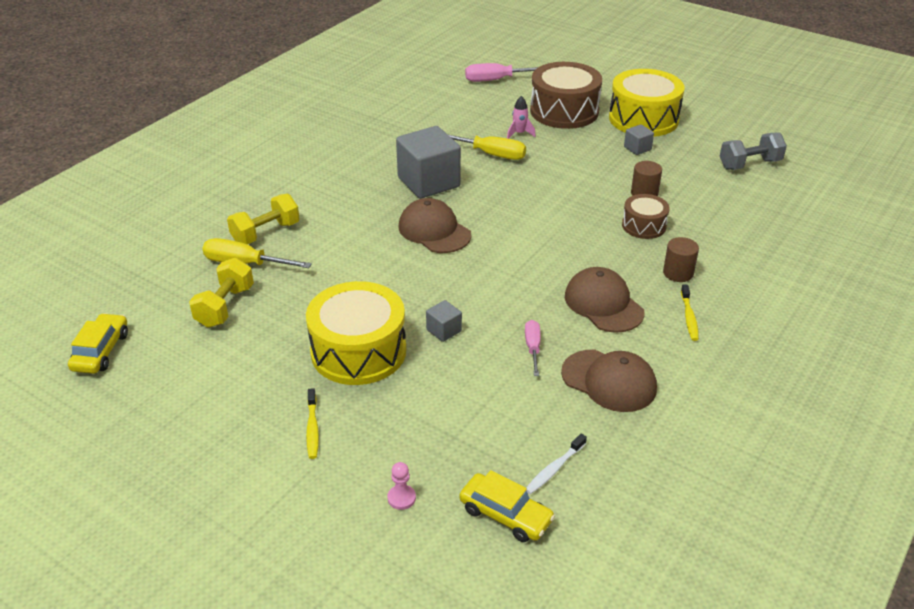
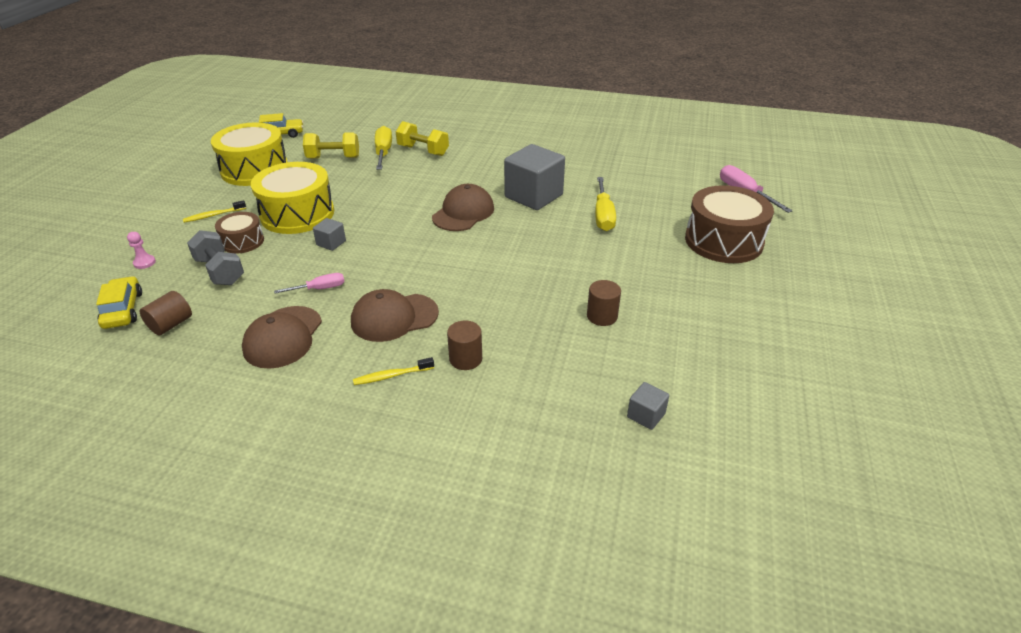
camera: 70 degrees right, 0 degrees up
(505, 515) = (123, 310): yellow car -> yellow car turned 150 degrees clockwise
(519, 134) = (653, 224): pink rocket -> none
(554, 469) = (171, 324): white toothbrush -> brown cylinder
(603, 304) = (394, 317): brown cap -> brown cap turned 150 degrees counterclockwise
(637, 148) = (691, 299): grey cube -> grey cube (646, 415)
(643, 119) = (761, 294): yellow drum -> yellow drum (255, 169)
(644, 226) = (539, 324): brown drum -> brown drum (242, 241)
(749, 164) = (733, 392): grey dumbbell -> grey dumbbell (220, 271)

